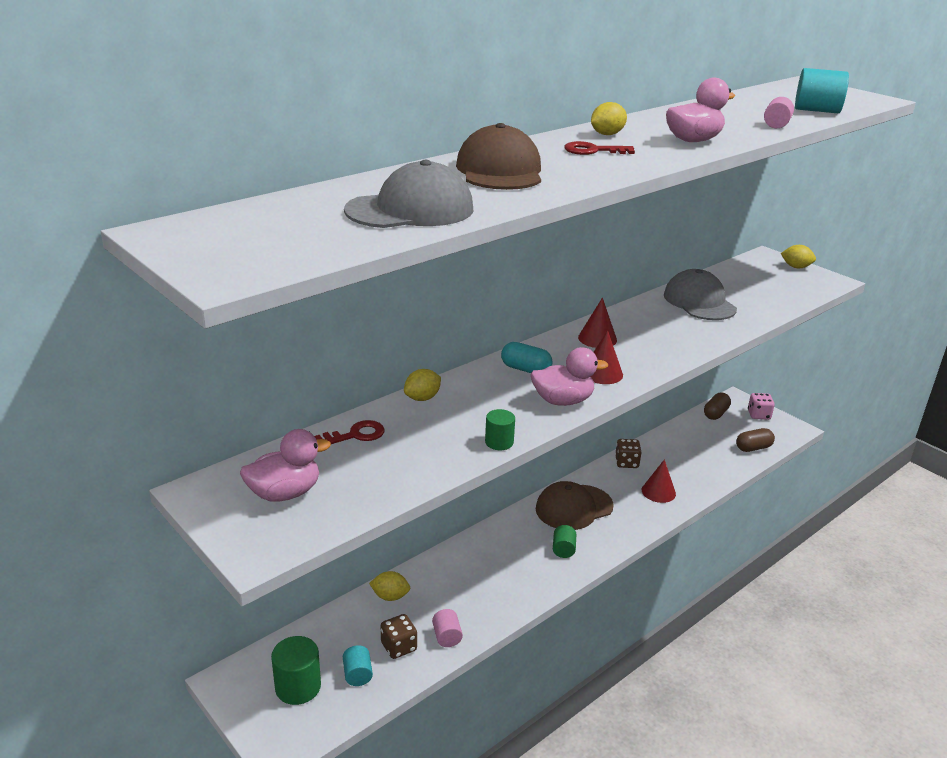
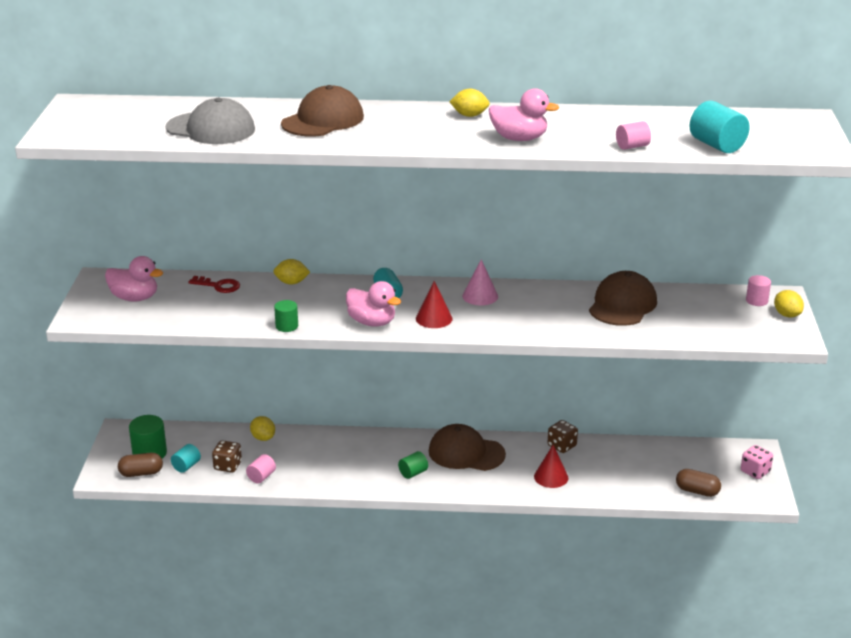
camera: 45 degrees right, 0 degrees up
(593, 151) = (422, 125): red key -> none
(597, 338) = (480, 296): red cone -> pink cone
(699, 302) = (622, 305): grey cap -> brown cap
(715, 414) = (713, 451): brown capsule -> brown capsule (141, 473)
(762, 265) = (756, 301): none -> pink cylinder

